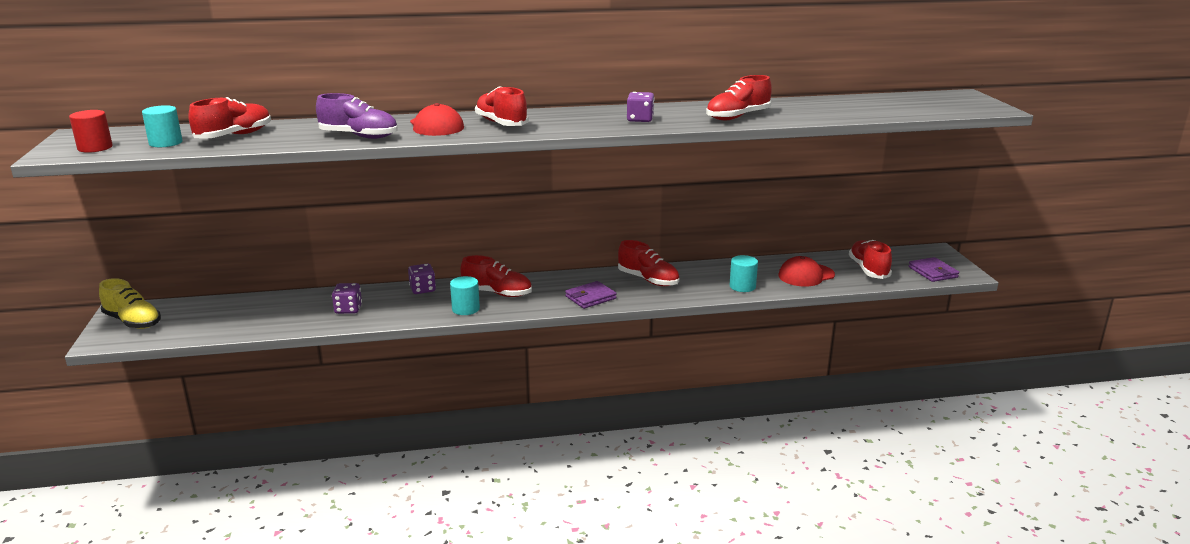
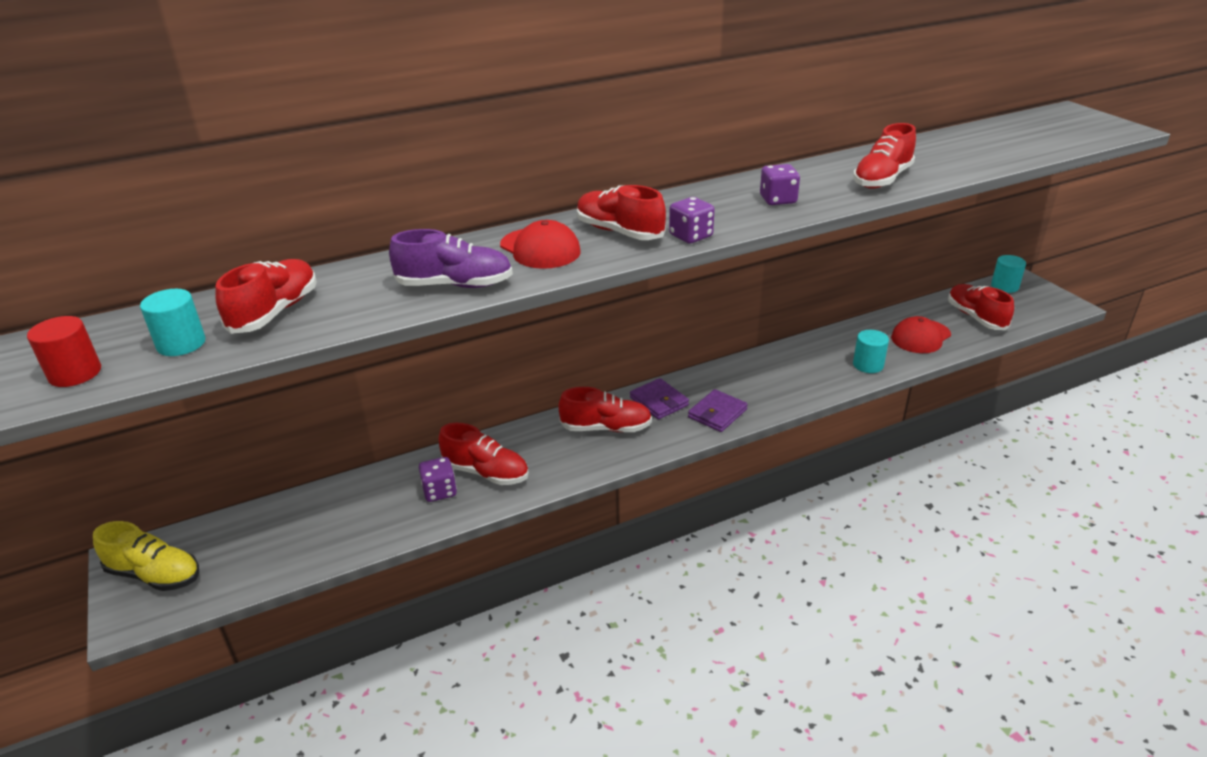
camera: 15 degrees left, 10 degrees up
(422, 289) = (512, 439): purple dice -> purple dice (691, 236)
(465, 309) = (585, 461): turquoise cylinder -> turquoise cylinder (1004, 286)
(648, 280) = (762, 374): red shoe -> red shoe (486, 472)
(933, 272) = (1038, 309): purple wallet -> purple wallet (659, 401)

